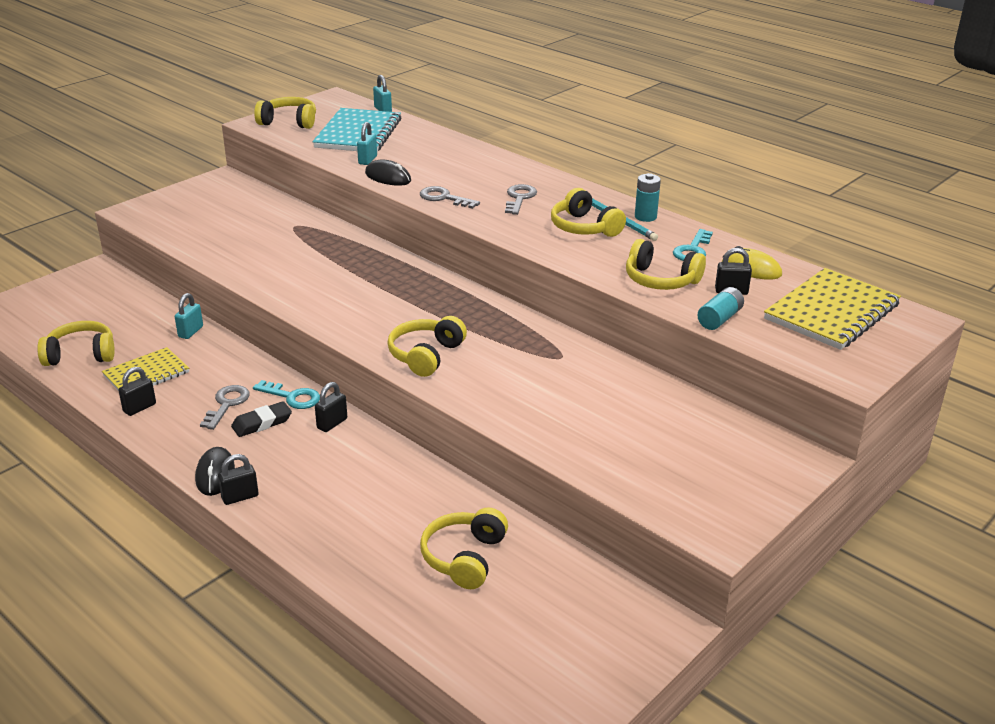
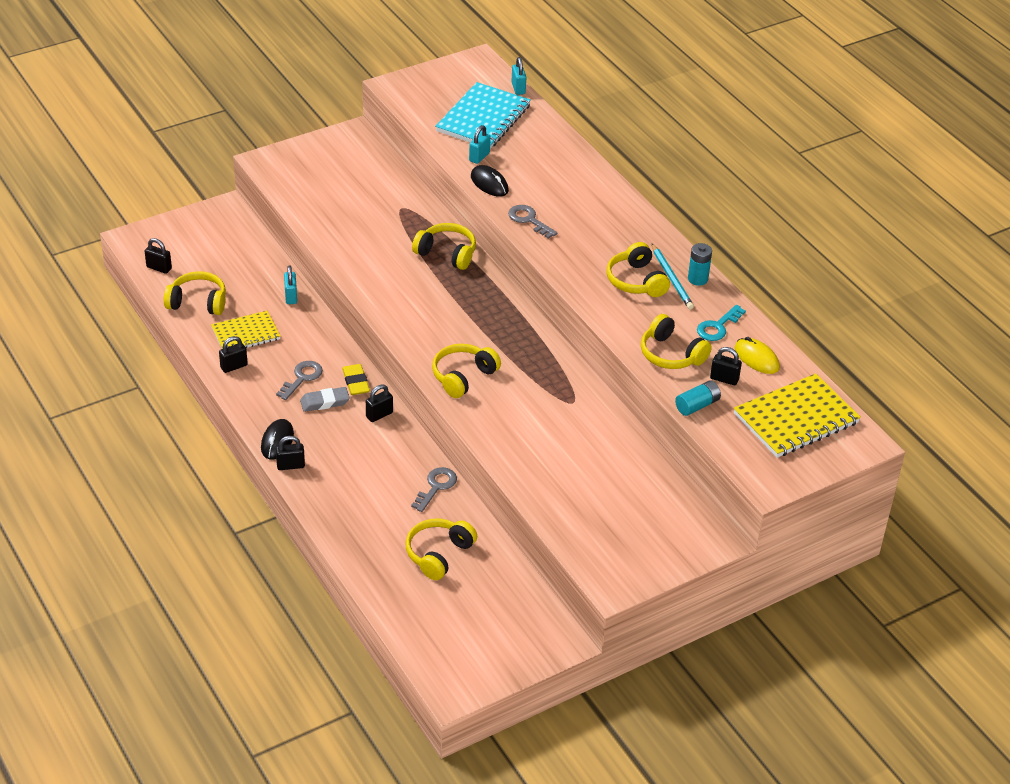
camera: 15 degrees right, 10 degrees up
(27, 331) = (159, 268): none -> black padlock
(190, 332) = (291, 296): turquoise padlock -> turquoise padlock turned 45 degrees counterclockwise
(262, 423) = (325, 402): black eraser -> grey eraser
(289, 122) = (424, 90): yellow headphones -> yellow headphones (446, 253)
(292, 397) = (355, 382): turquoise key -> yellow eraser
(519, 198) = (596, 233): grey key -> grey key (436, 486)

